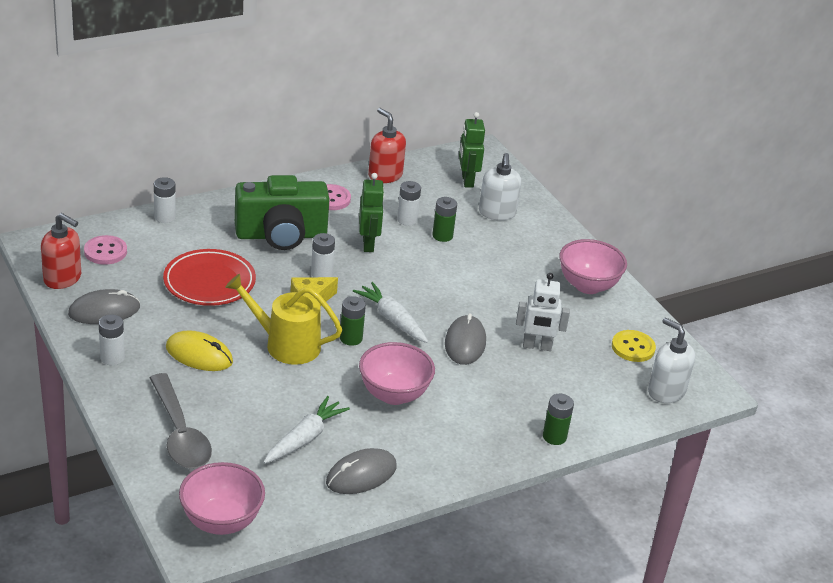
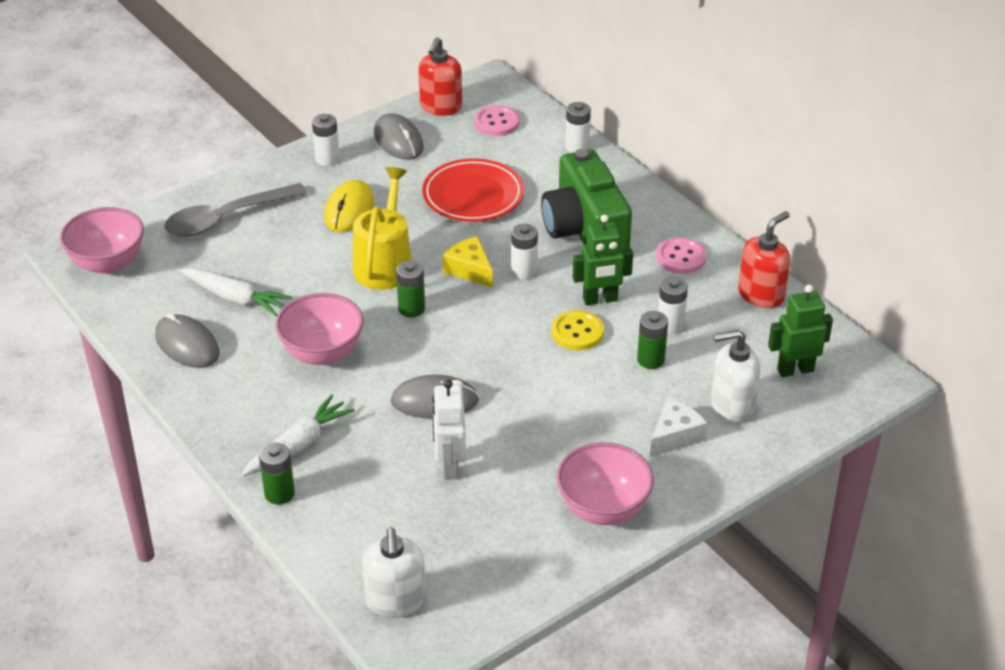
camera: 85 degrees right, 5 degrees up
(392, 319) = (458, 336): white carrot -> white carrot (298, 445)
(522, 242) = (675, 436): none -> white cheese
(633, 347) = (480, 563): yellow button -> yellow button (577, 332)
(666, 391) = (395, 601): white soap dispenser -> white soap dispenser turned 135 degrees clockwise

